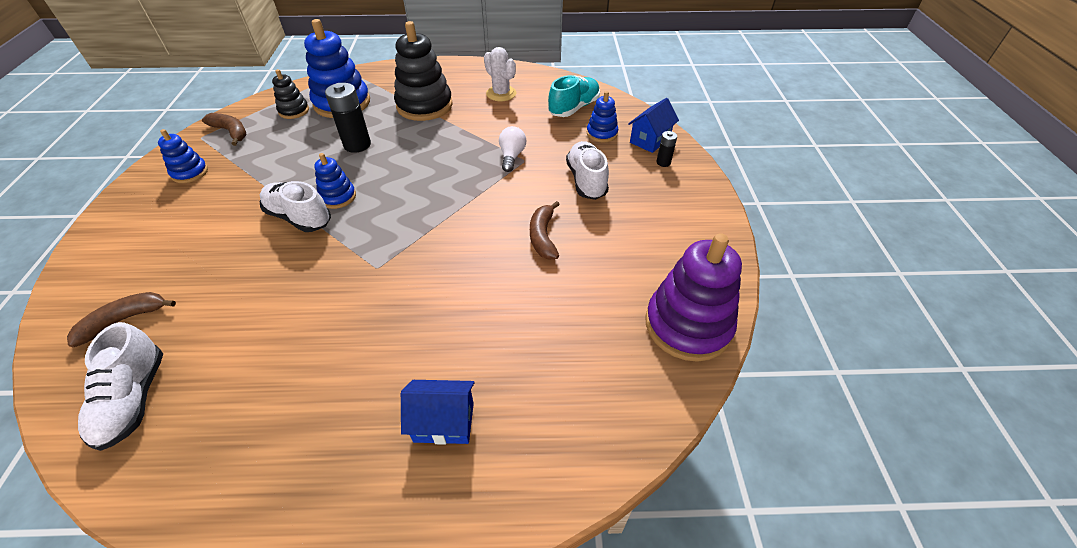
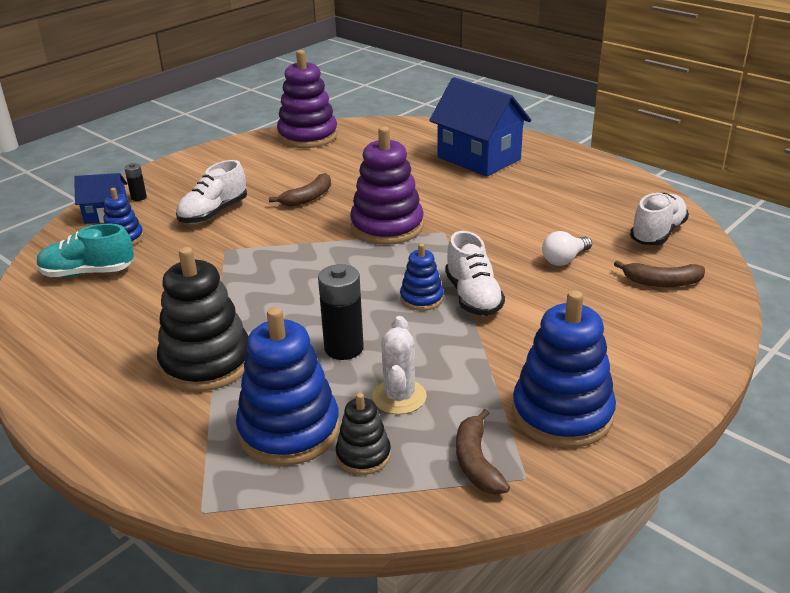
camera: 135 degrees left, 15 degrees down
(190, 173) = (562, 414): blue stacking toy -> blue stacking toy, size x1.91
(433, 244) = (387, 227): none -> purple stacking toy
(444, 422) = (478, 158): blue house -> blue house, size x1.86
(501, 93) = (108, 331): white cactus -> white cactus (399, 397)
(512, 156) = (228, 258): white light bulb -> white light bulb (564, 259)

